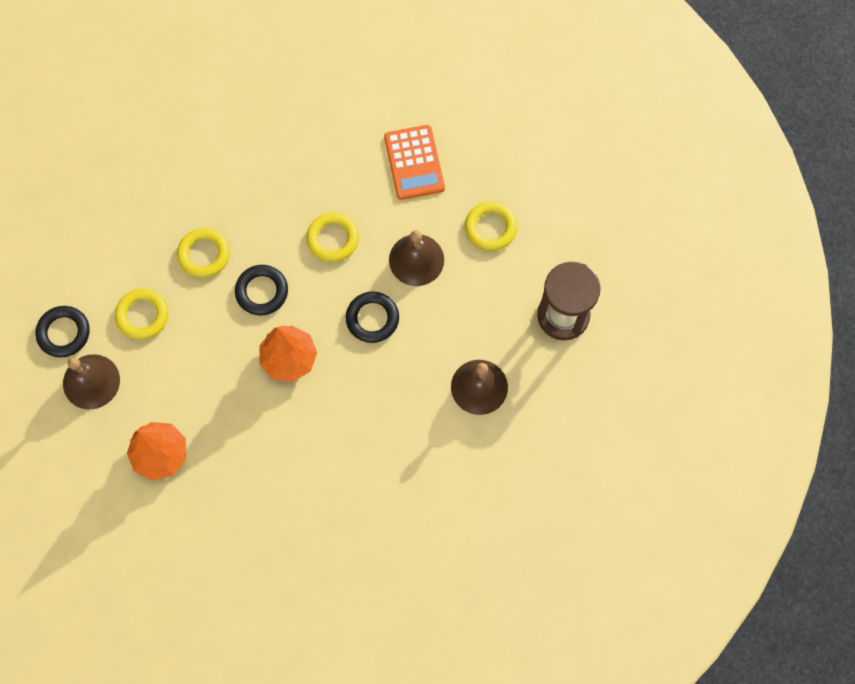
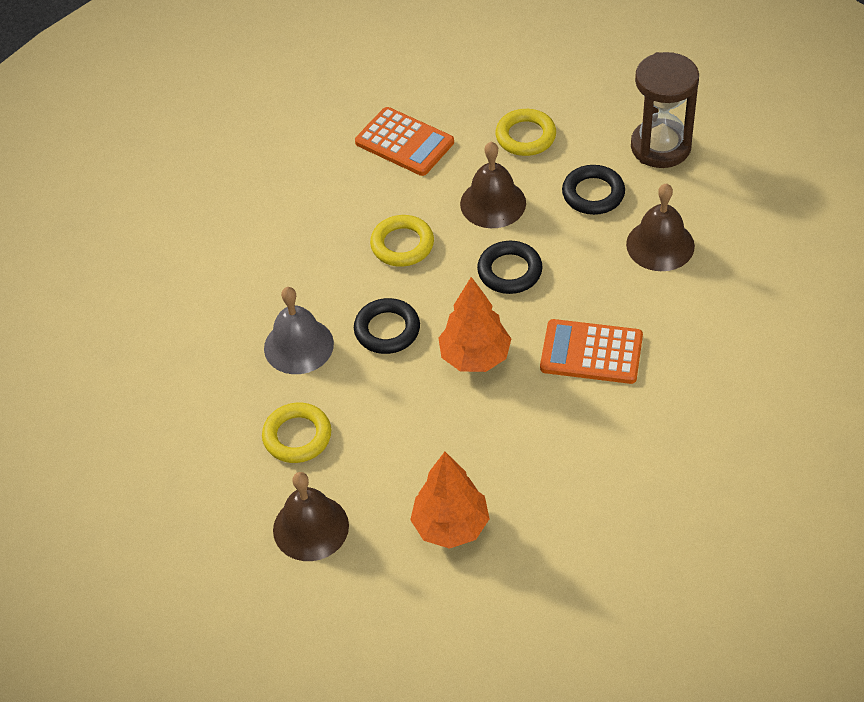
camera: 40 degrees left, 20 degrees down
(64, 333) = (235, 513): black ring -> black ring (593, 194)
(204, 254) = (298, 346): yellow ring -> grey bell
(355, 421) = (591, 352): none -> orange calculator

